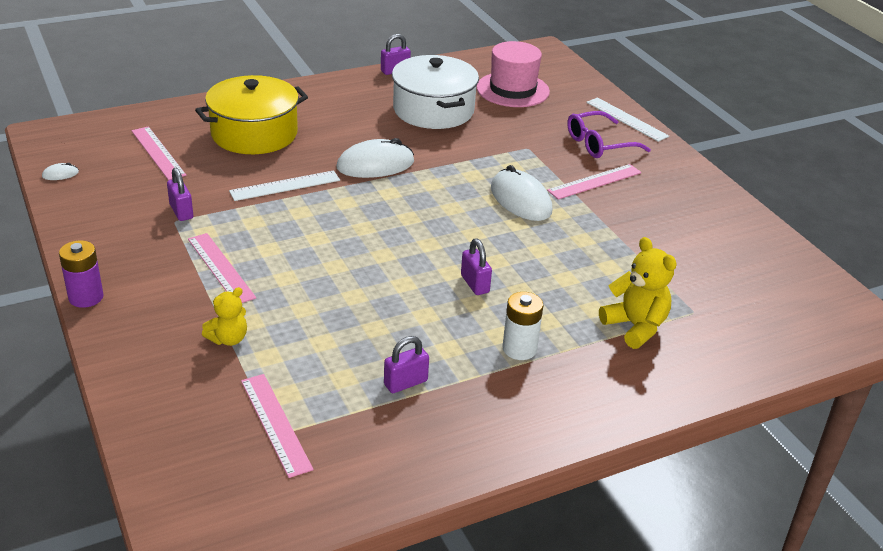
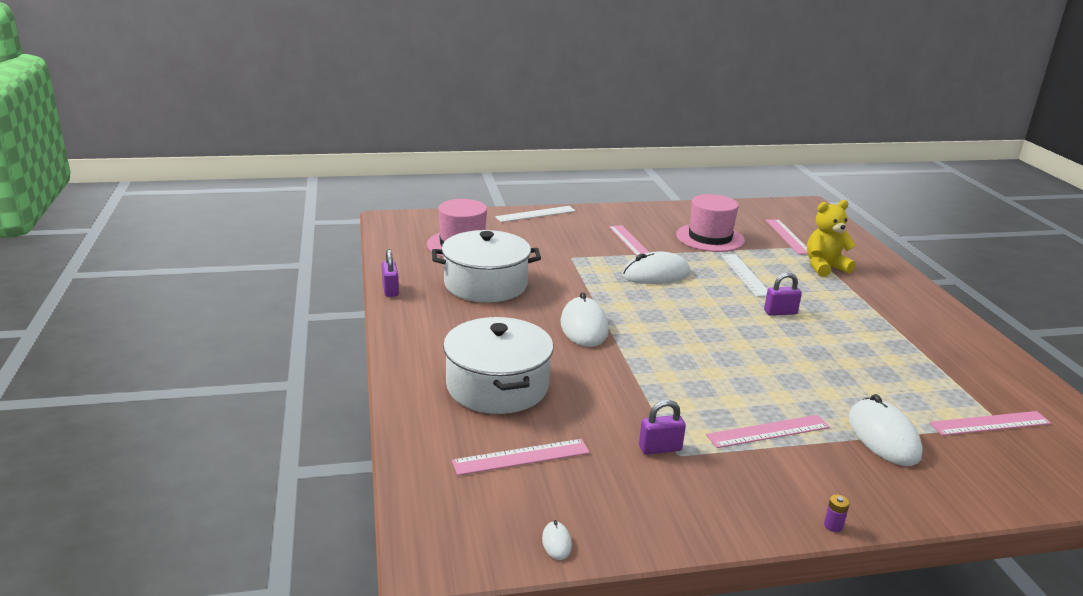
camera: 75 degrees left, 10 degrees down
(86, 297) = (833, 526): purple battery -> purple battery, size x0.48
(228, 339) = (883, 437): yellow teddy bear -> white mouse
(254, 133) = (497, 386): yellow pot -> white pot
(285, 185) = (615, 379): white ruler -> white ruler (745, 275)
(405, 383) = (916, 359): purple padlock -> none
(519, 349) = (861, 310): white battery -> none
(599, 144) = (573, 231): purple glasses -> none
(658, 235) = (710, 238): none -> pink hat
(720, 299) = (788, 236): none -> pink ruler

